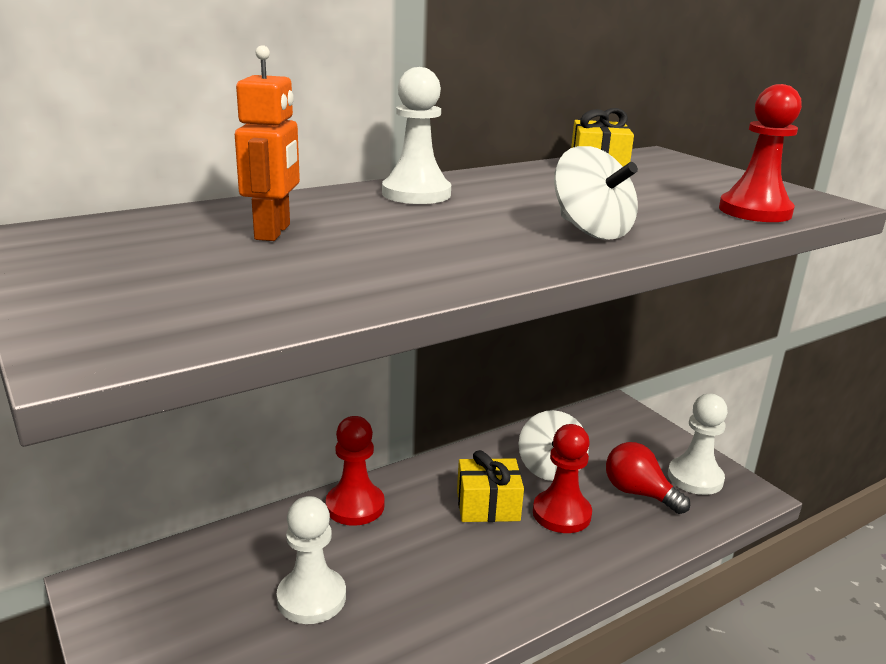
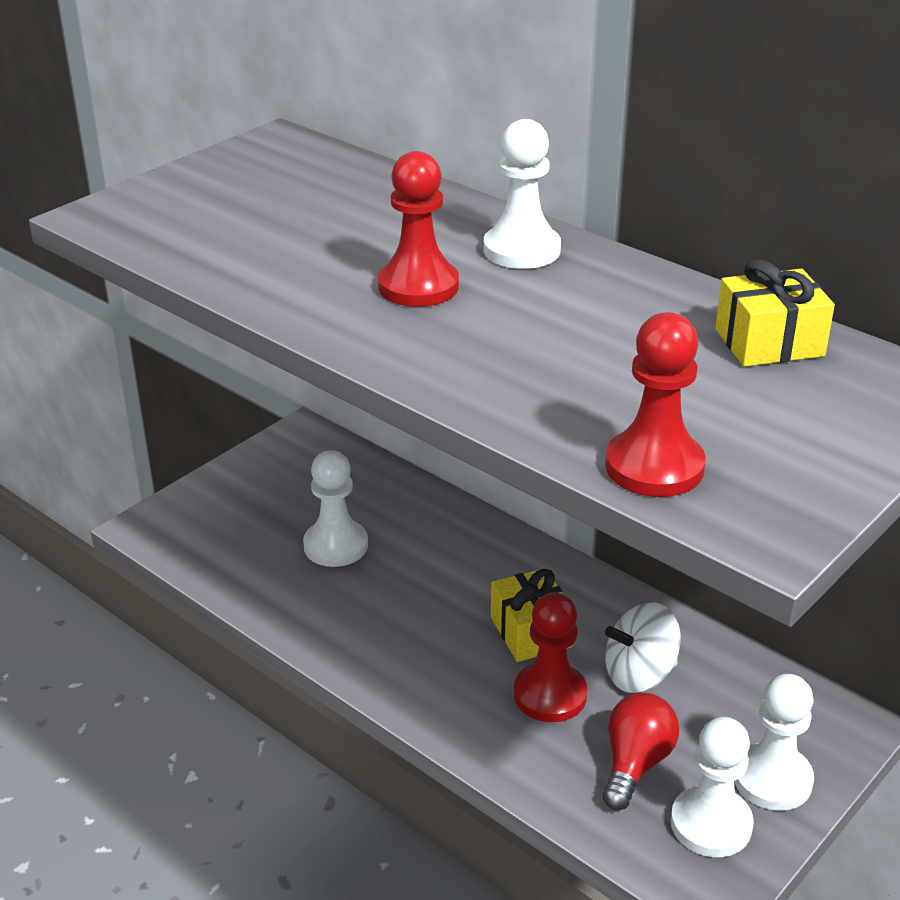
camera: 75 degrees right, 10 degrees up
(273, 232) = (346, 213): orange robot -> none
(355, 506) = (475, 537): red pawn -> red pawn (418, 286)
(591, 231) = (469, 357): white spinning top -> none
(658, 445) = (772, 779): none -> white pawn

